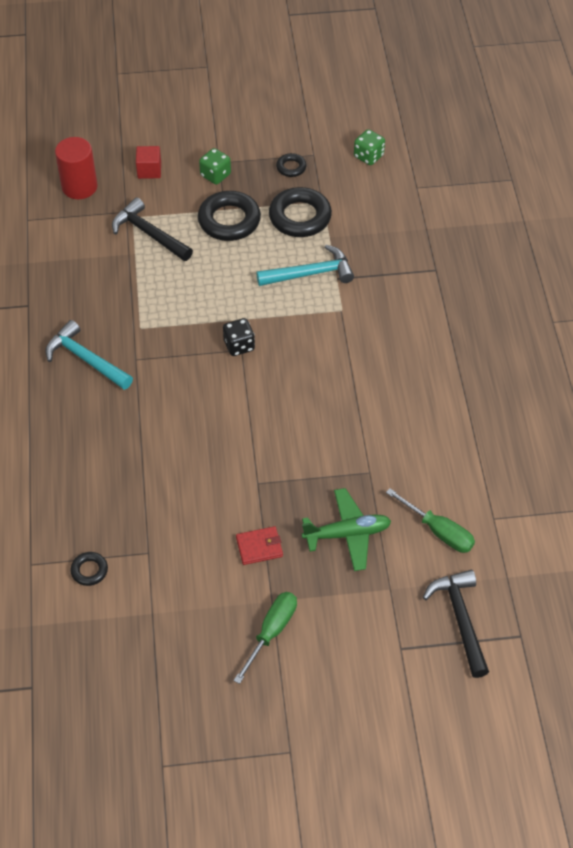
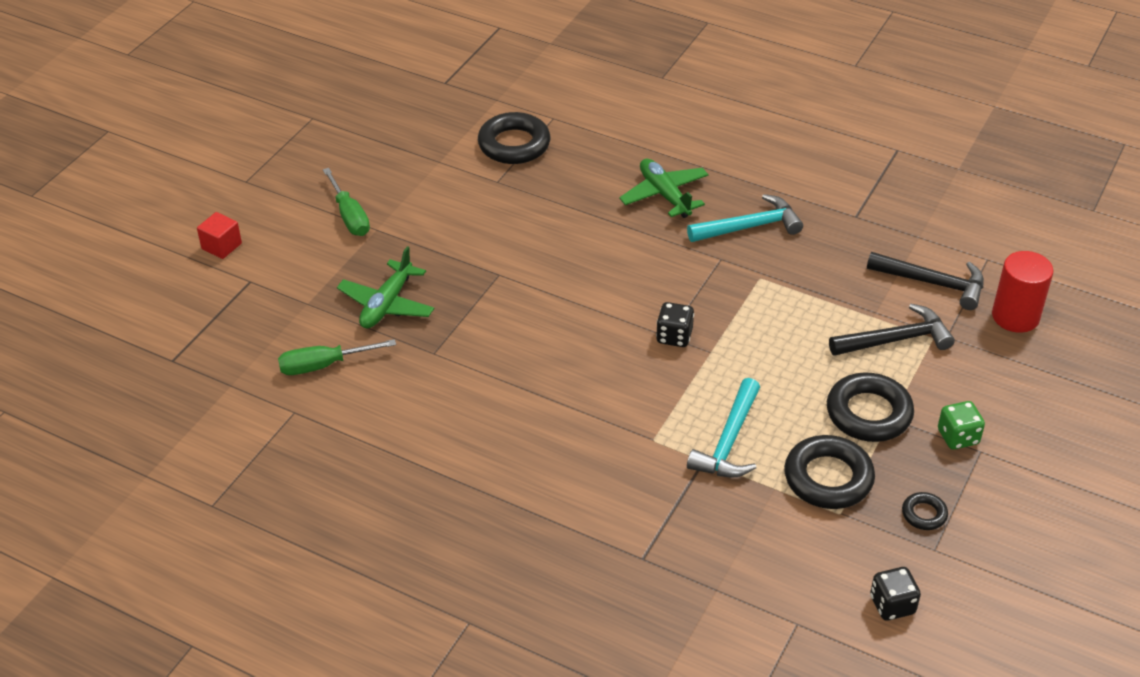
camera: 125 degrees right, 10 degrees down
(84, 429) = (664, 195): none -> green plane
(89, 570) = (514, 144): black ring -> black ring, size x2.01
(149, 170) = (1006, 383): red cube -> red cube (221, 246)
(259, 547) = (433, 245): red wallet -> none
(368, 156) = (892, 605): green dice -> black dice
(460, 619) = (230, 331): black hammer -> black hammer (933, 283)

